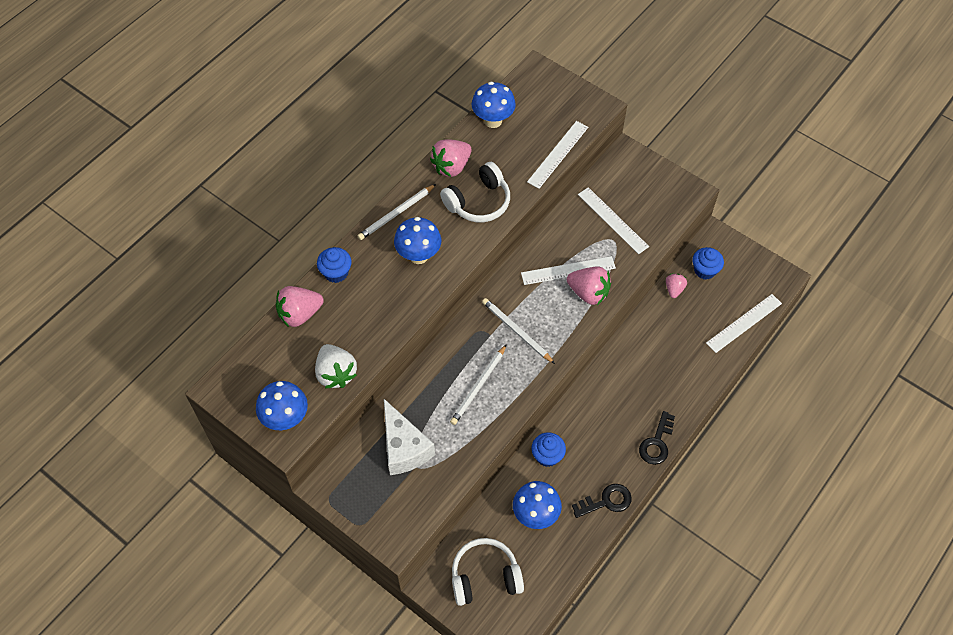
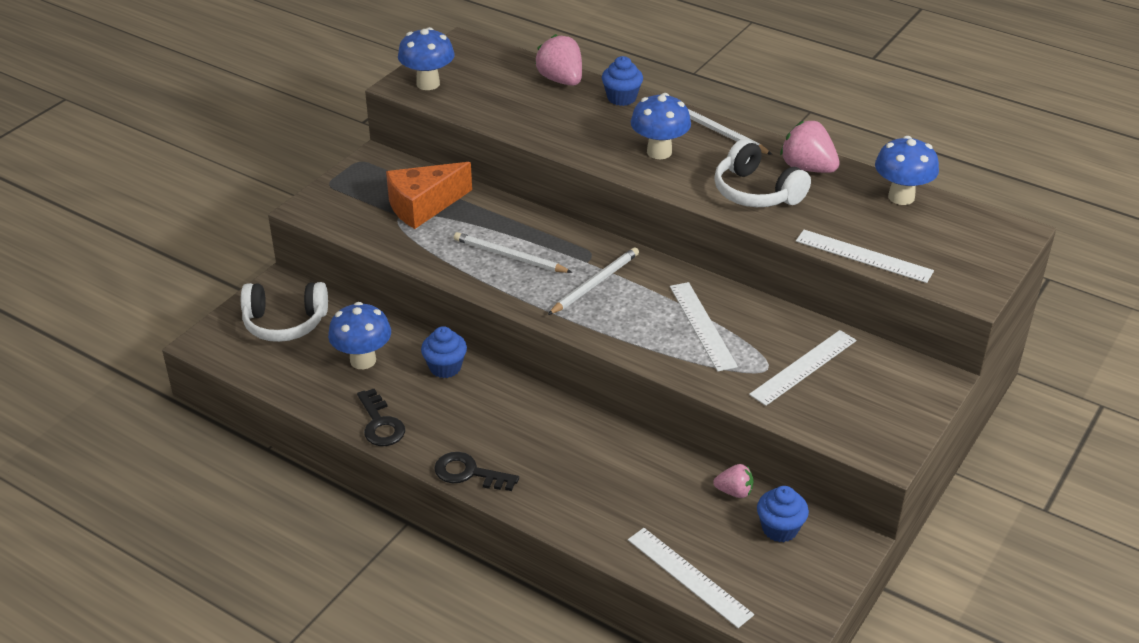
camera: 85 degrees right, 20 degrees down
(336, 374) = (486, 109): white strawberry -> none
(404, 447) = (423, 206): white cheese -> orange cheese
(485, 577) = (285, 323): white headphones -> white headphones turned 105 degrees clockwise
(588, 293) = (668, 346): pink strawberry -> none

